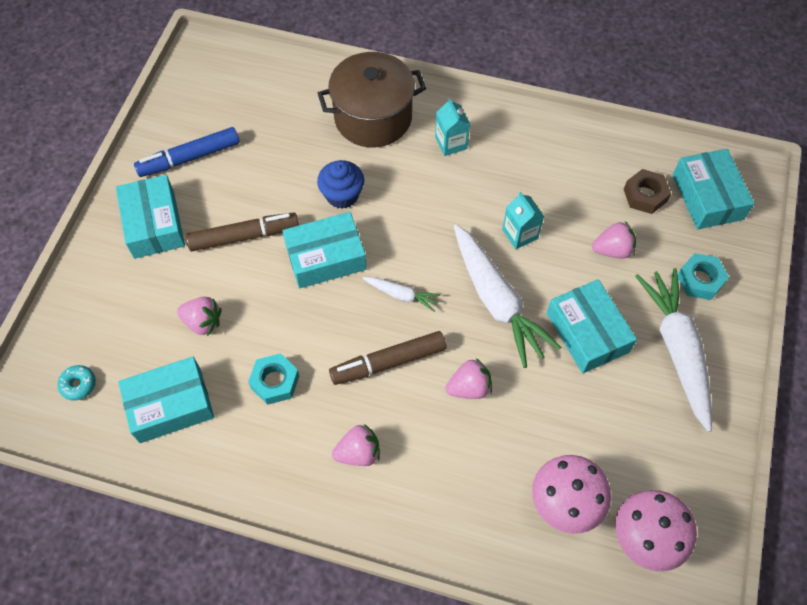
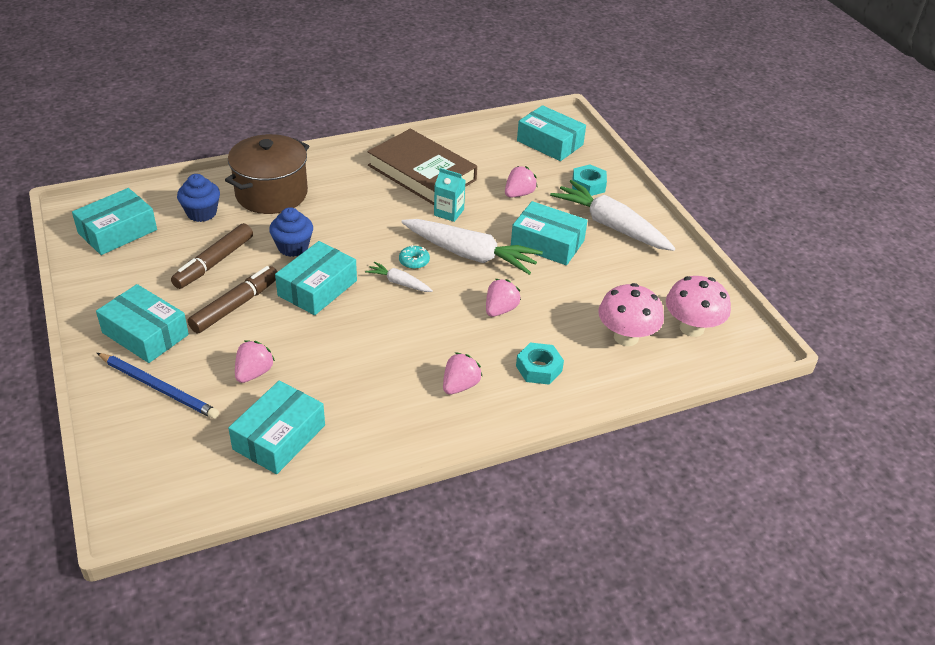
camera: 40 degrees left, 20 degrees down
(78, 385) = (180, 467): turquoise donut -> turquoise donut (414, 261)
(122, 290) = (159, 388): none -> blue pencil
(189, 158) = (135, 279): blue marker -> none
(203, 322) = (254, 373): pink strawberry -> pink strawberry turned 45 degrees counterclockwise
(214, 93) = (117, 231): none -> turquoise box
(275, 381) = (352, 378): turquoise nut -> turquoise nut (539, 368)
(296, 109) = (201, 213): none -> blue cupcake
(388, 362) = (428, 324): brown marker -> brown marker (214, 263)
(402, 295) = (399, 283): white carrot -> white carrot turned 135 degrees counterclockwise
(451, 143) = (347, 184): turquoise carton -> none
(535, 166) = (422, 172): none -> brown book
(645, 195) = (510, 158): brown nut -> none

